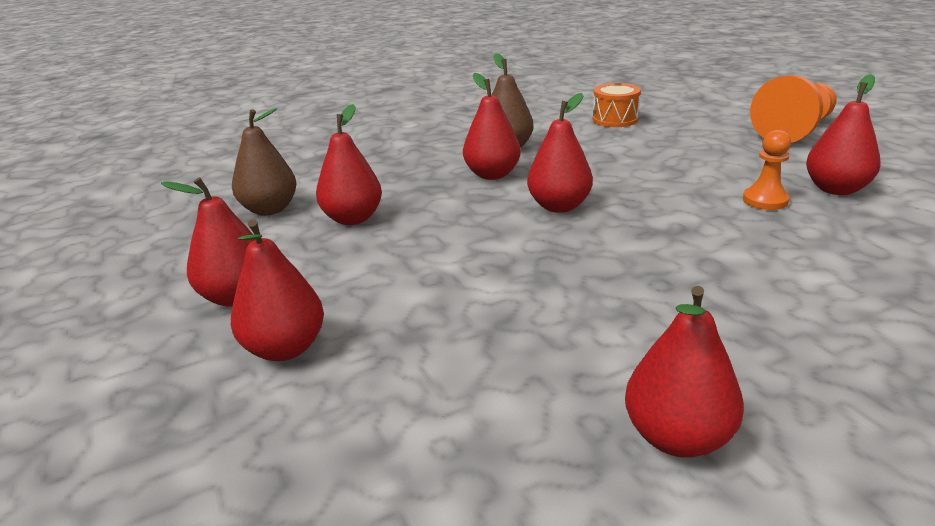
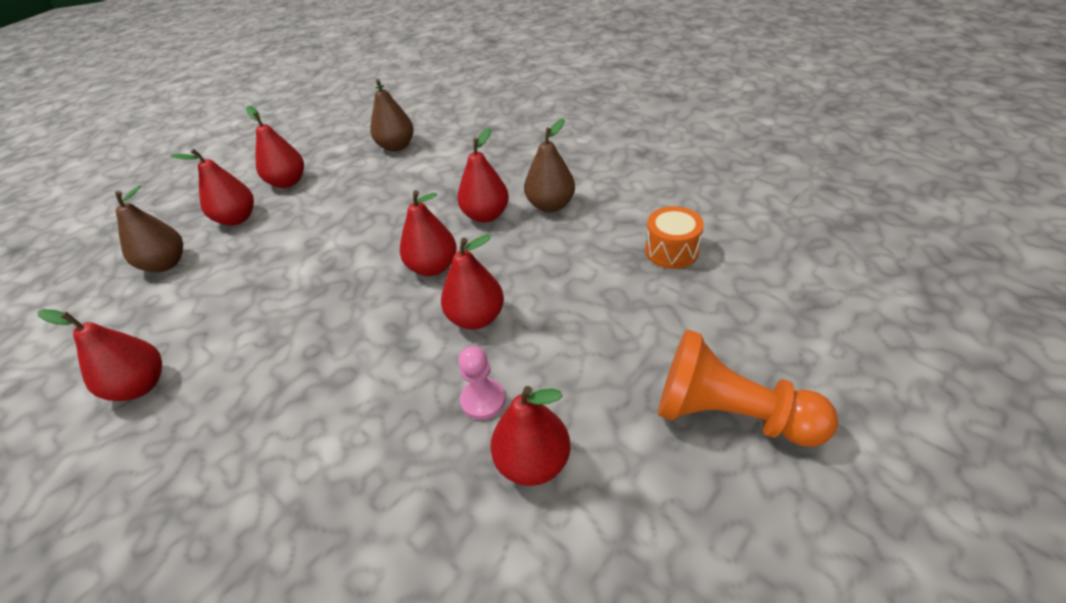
camera: 70 degrees right, 15 degrees up
(342, 433) = (166, 264): none -> brown pear
(353, 218) = (390, 181): red pear -> red pear (476, 318)
(765, 200) = (483, 400): orange pawn -> pink pawn

